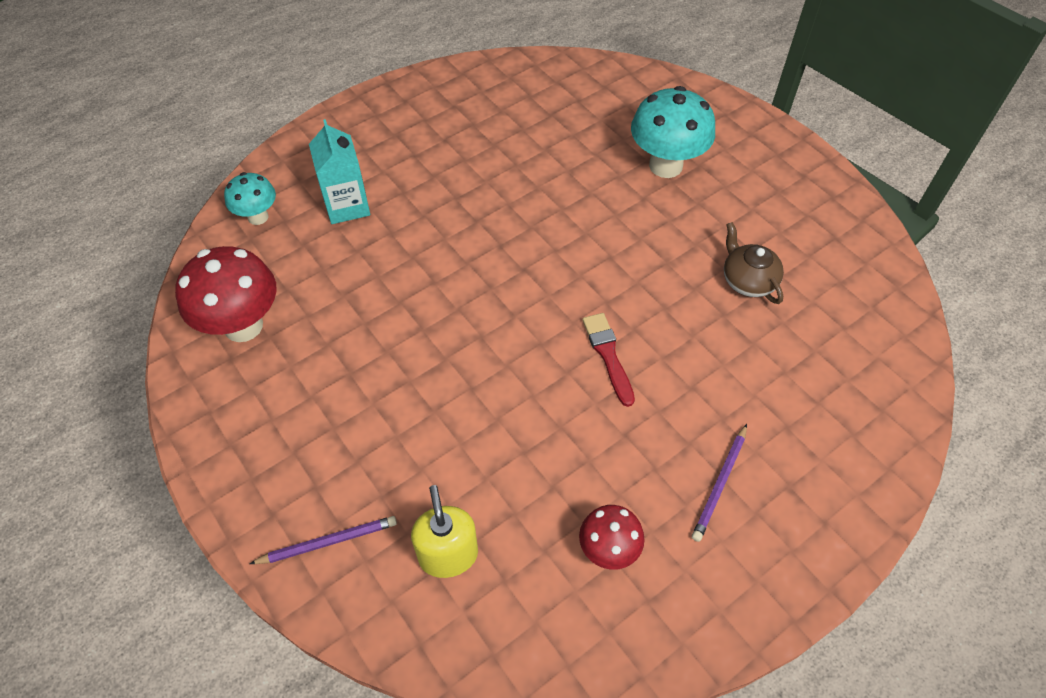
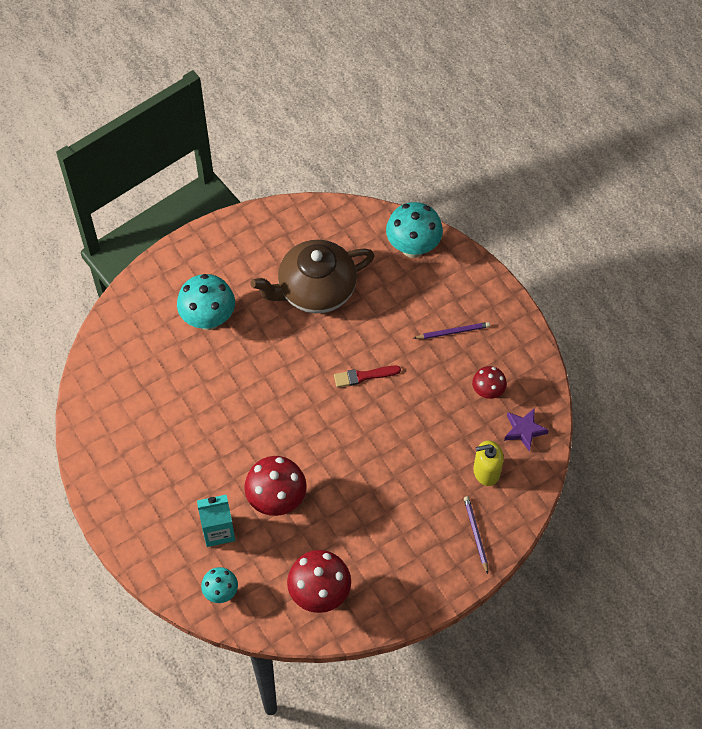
camera: 85 degrees left, 5 degrees up
(391, 264) = (277, 500): none -> red mushroom
(536, 621) = (524, 430): none -> purple star
(720, 484) = (453, 332): purple pencil -> purple pencil turned 45 degrees counterclockwise
(747, 280) = (315, 290): brown teapot -> brown teapot, size x2.13
(872, 410) = (413, 248): none -> turquoise mushroom

